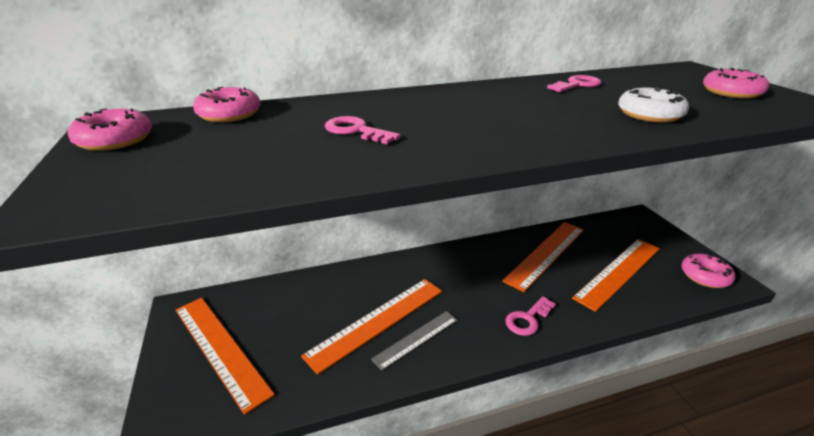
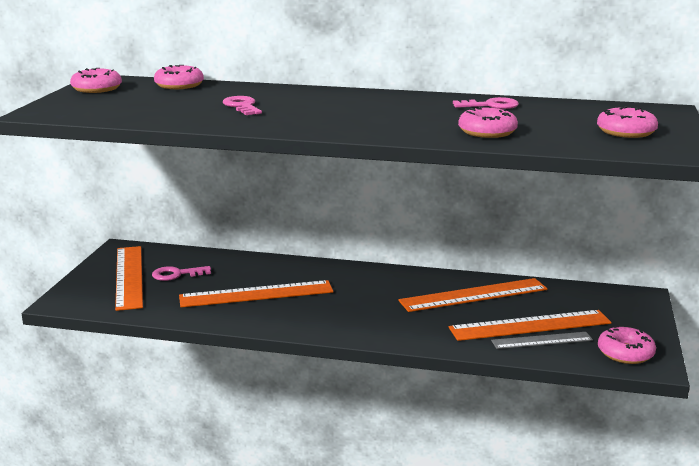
camera: 30 degrees right, 10 degrees down
(416, 339) = (274, 311): grey ruler -> grey ruler (541, 340)
(528, 319) = (385, 327): pink key -> pink key (176, 274)
(649, 115) = (487, 132): white donut -> pink donut

